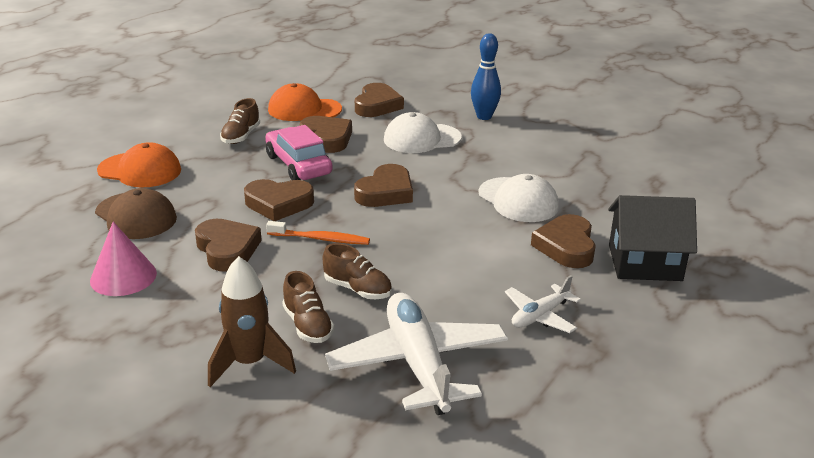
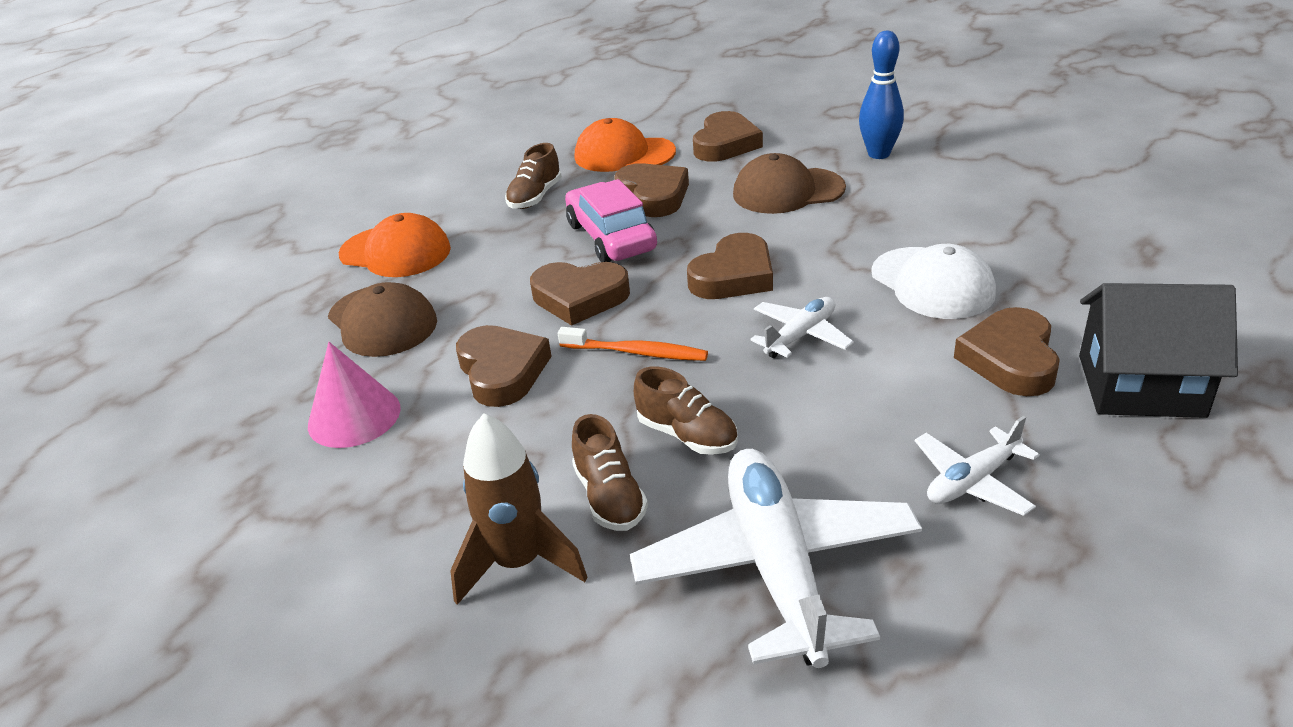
camera: 10 degrees right, 5 degrees up
(422, 139) = (788, 191): white cap -> brown cap
(431, 230) = (801, 336): none -> white plane

